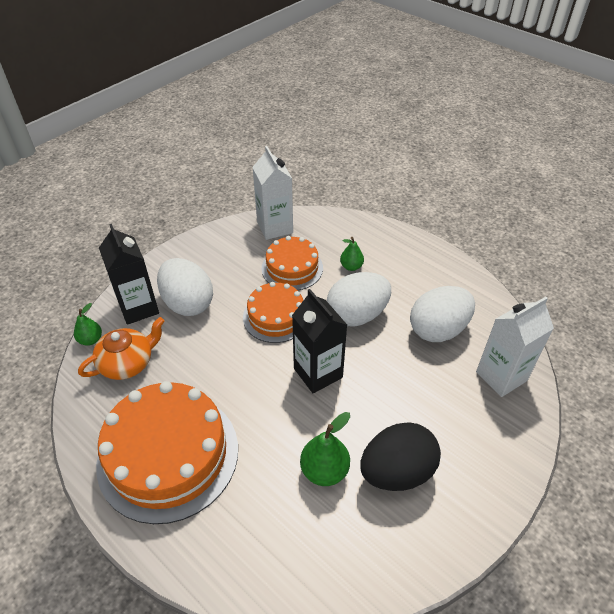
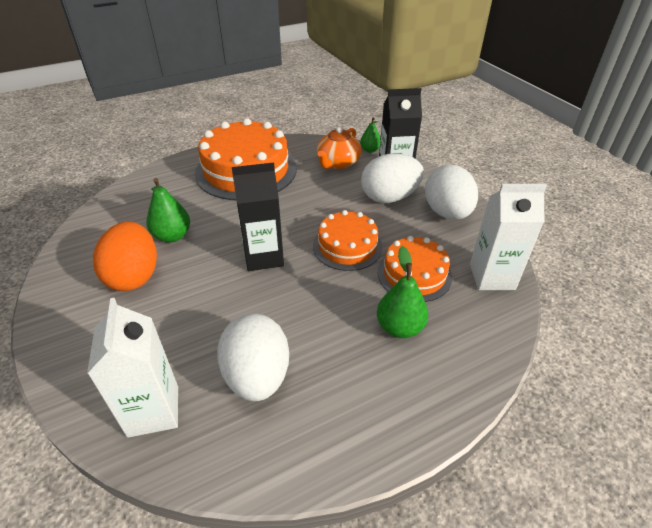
camera: 110 degrees right, 5 degrees down
(128, 363) = (337, 163): orange teapot -> orange teapot turned 45 degrees clockwise
(351, 266) = (399, 327): green pear -> green pear, size x1.57
(357, 315) = (319, 307): white egg -> white egg (447, 213)
(396, 471) = (134, 276): black egg -> orange egg

